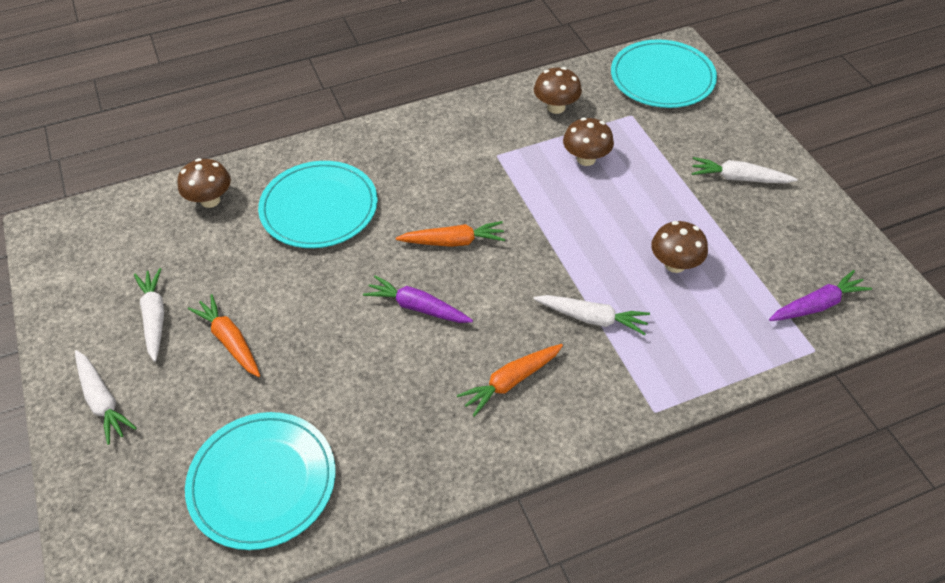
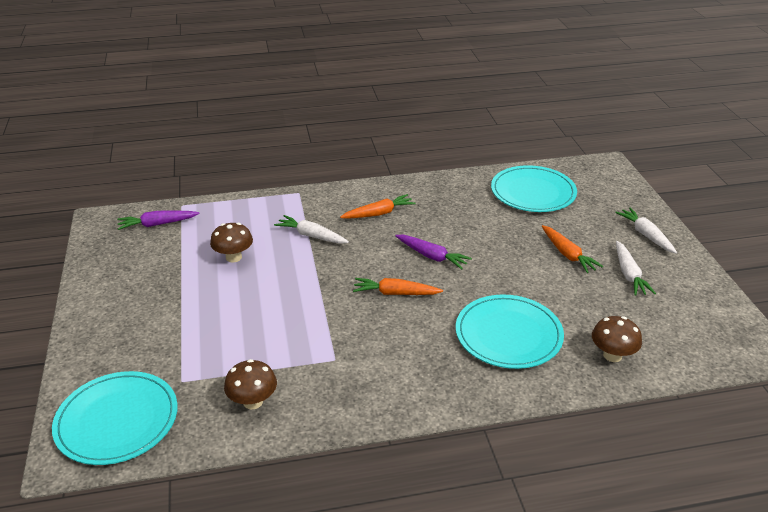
camera: 170 degrees left, 15 degrees down
(586, 159) = (253, 343): brown mushroom -> none
(739, 178) = (133, 308): white carrot -> none

